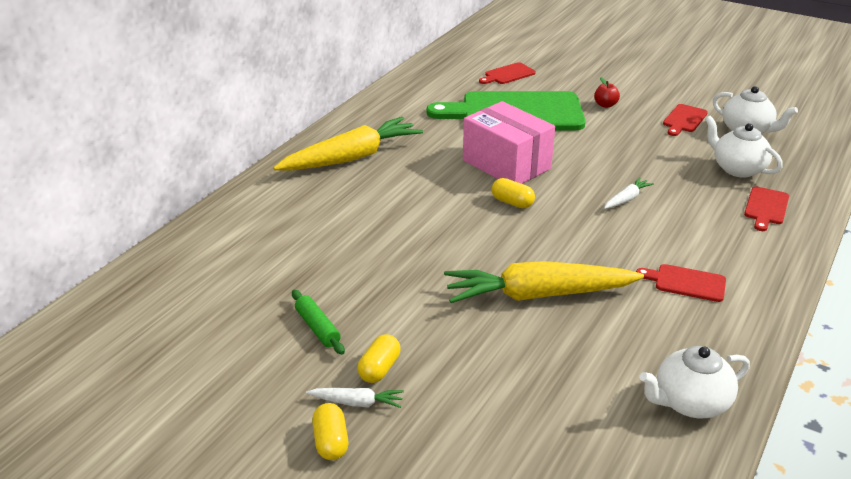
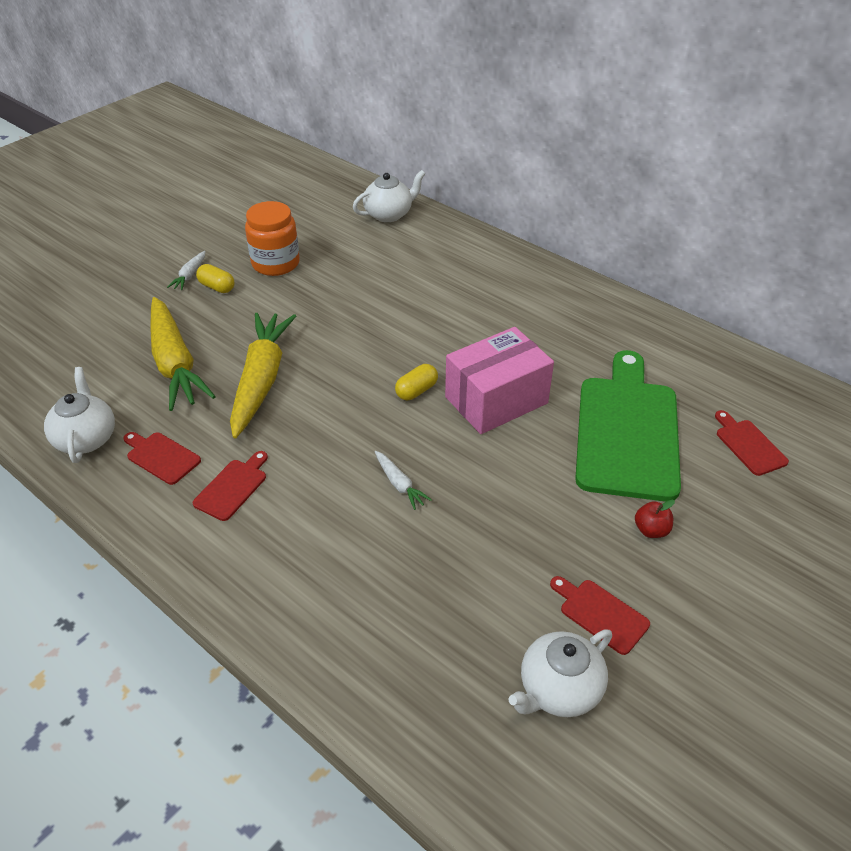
camera: 100 degrees right, 10 degrees up
(317, 328) = (276, 263): green rolling pin -> orange jar
(331, 442) = (162, 263): yellow capsule -> none
(351, 158) = (528, 295): yellow carrot -> yellow carrot (175, 363)
(737, 169) = (445, 627): white teapot -> white teapot (389, 214)
(766, 207) = (342, 620): red cutting board -> red cutting board (161, 457)

